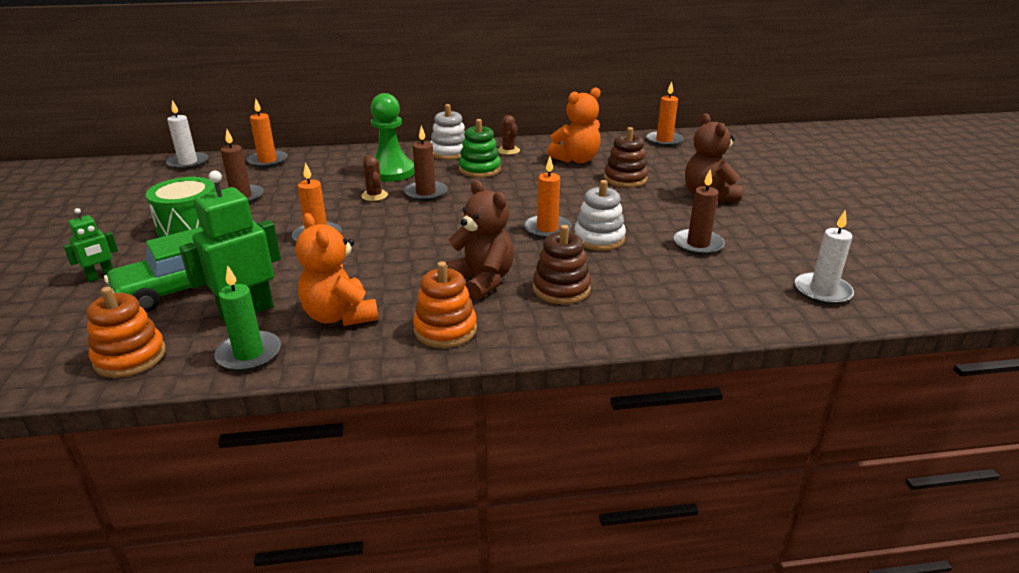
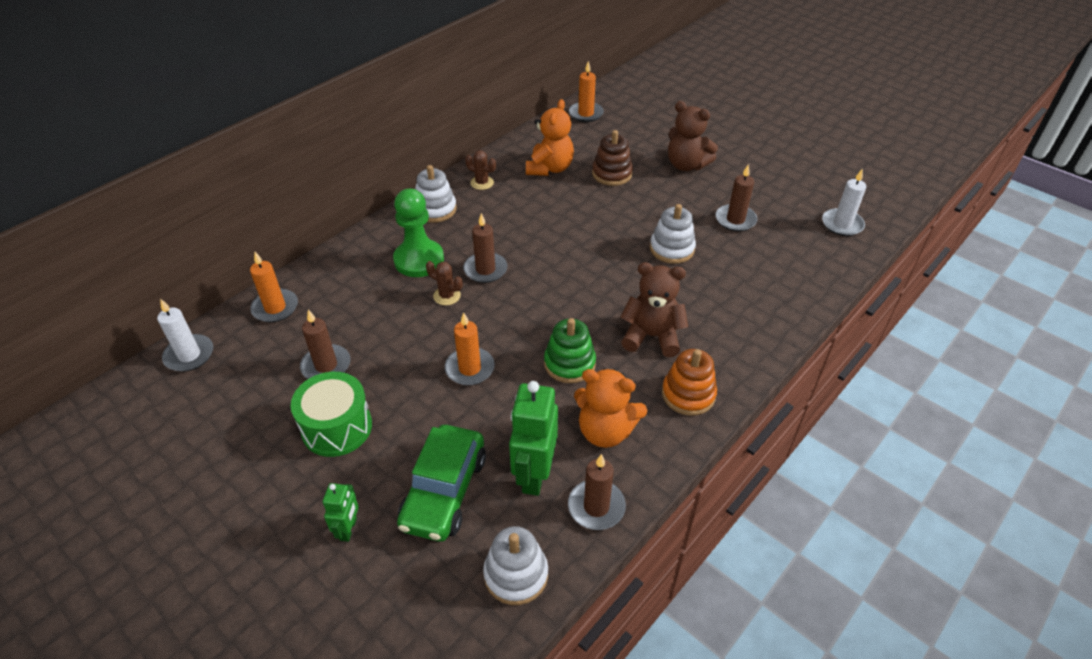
camera: 40 degrees left, 15 degrees up
(130, 357) = (516, 574): orange stacking toy -> white stacking toy
(249, 354) = (596, 507): green candle -> brown candle
(479, 169) = (490, 218): green stacking toy -> green stacking toy (569, 363)
(547, 229) = (627, 259): orange candle -> none
(561, 289) = (708, 312): brown stacking toy -> none

